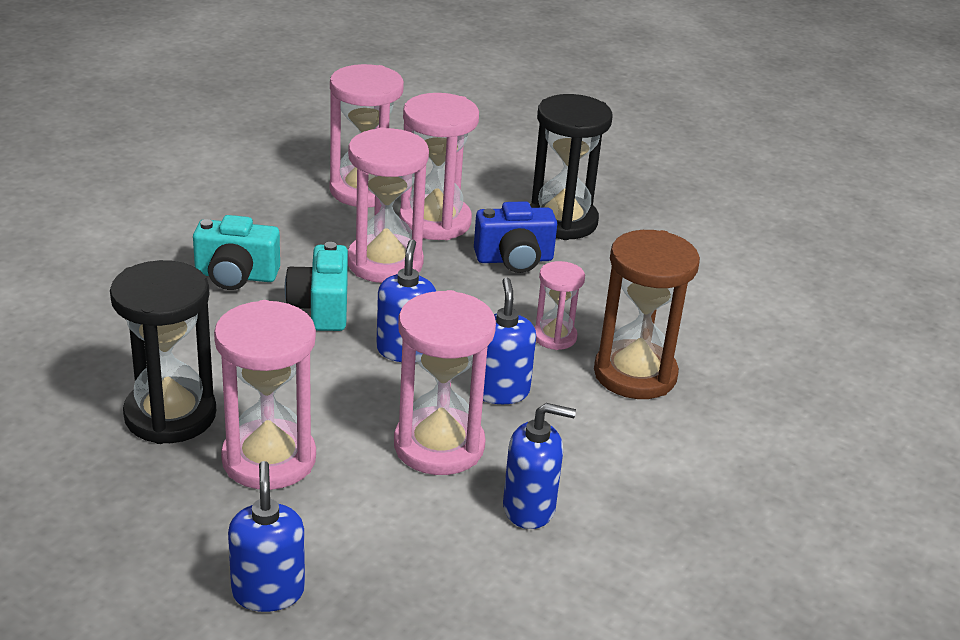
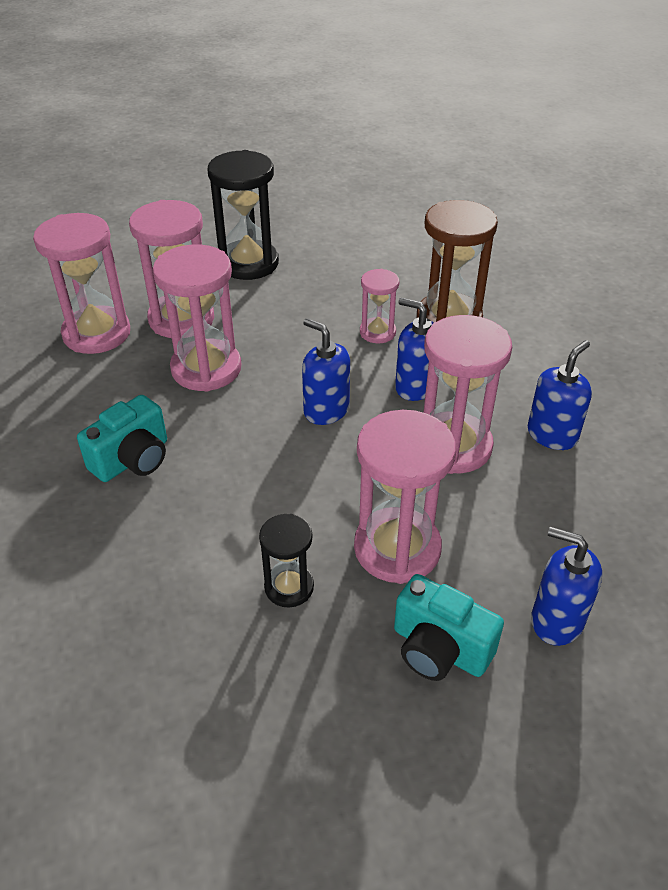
camera: 50 degrees left, 10 degrees up
(170, 415) = (289, 587): black hourglass -> black hourglass, size x0.55
(321, 308) = (229, 430): turquoise camera -> turquoise camera (439, 649)
(514, 259) = (270, 306): blue camera -> none

